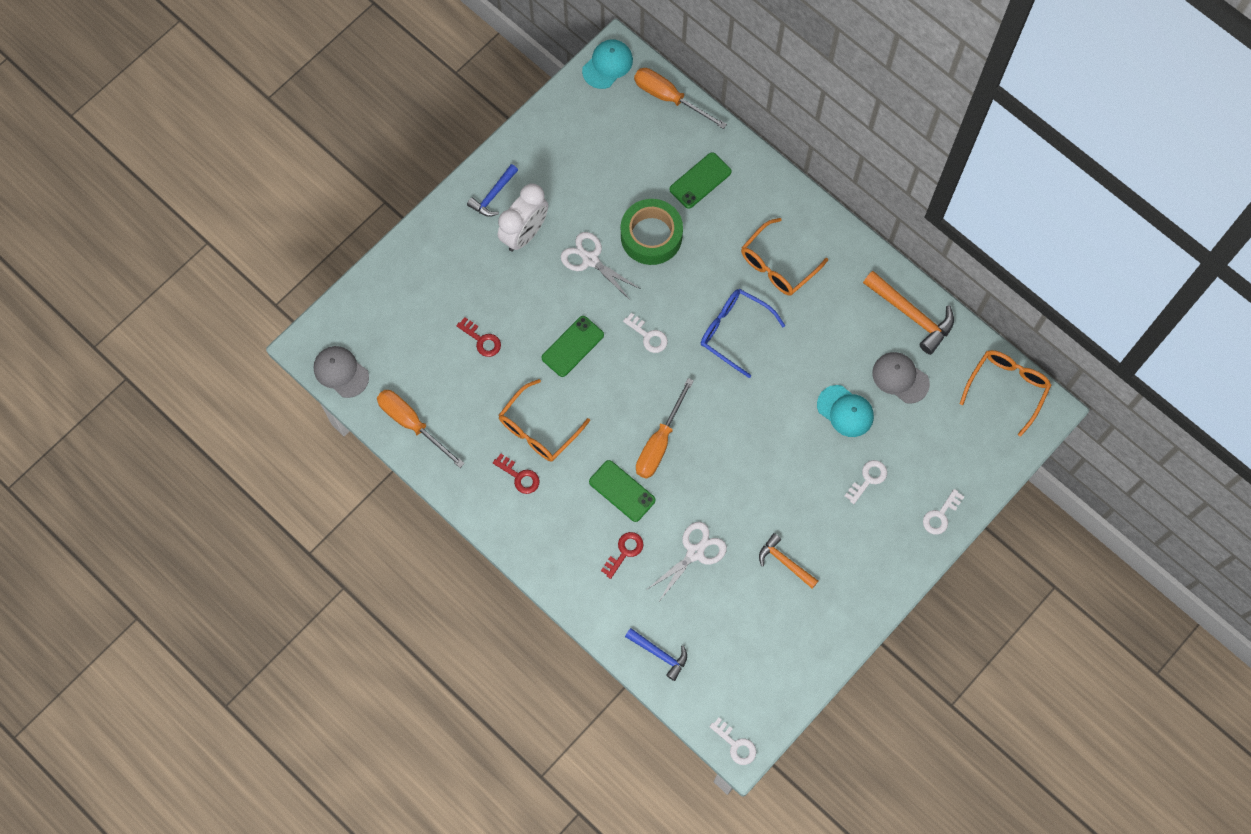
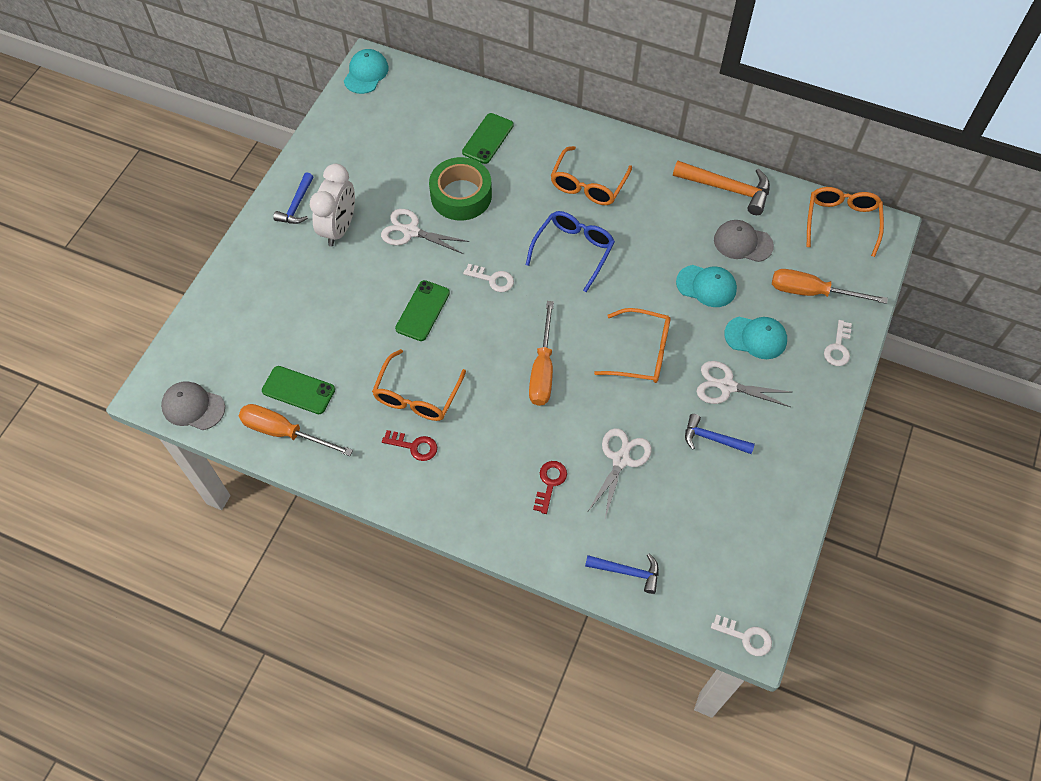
camera: 20 degrees left, 10 degrees down
(482, 340) = (330, 332): red key -> none
(622, 491) = (523, 426): green phone -> green phone (298, 390)
(669, 98) = (432, 83): orange screwdriver -> orange screwdriver (812, 292)
(734, 332) = (573, 251): blue glasses -> blue glasses turned 105 degrees clockwise
(755, 457) = (641, 353): none -> orange glasses
(785, 562) = (713, 439): orange hammer -> blue hammer
(820, 517) = (727, 386): none -> white scissors
(868, 479) = (756, 337): white key -> turquoise cap

